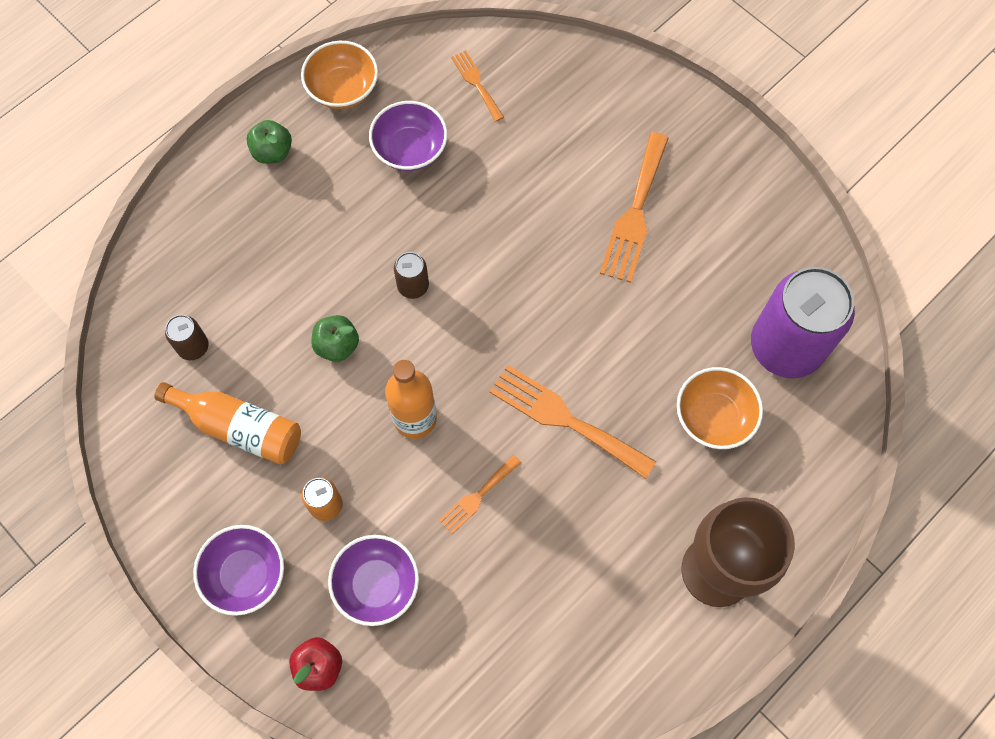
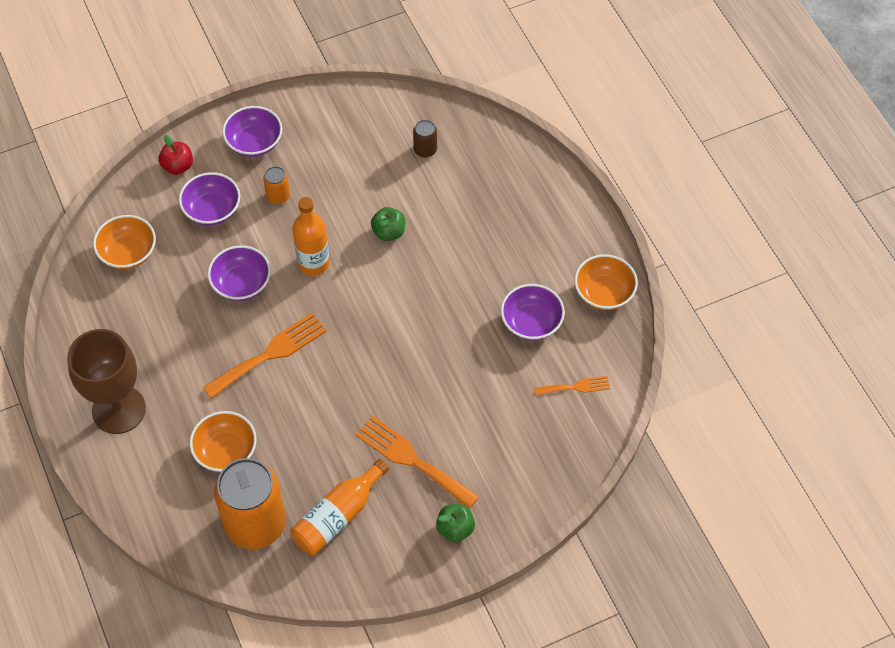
camera: 110 degrees right, 10 degrees down
(240, 428) = (354, 162): orange bottle -> orange bottle (337, 516)
(272, 152) = (563, 232): green apple -> green apple (455, 529)
(413, 286) = (415, 291): brown can -> none
(478, 496) = (241, 284): orange fork -> purple bowl
(485, 670) = (128, 253): none -> orange bowl
(786, 346) = (255, 524): purple can -> orange can

